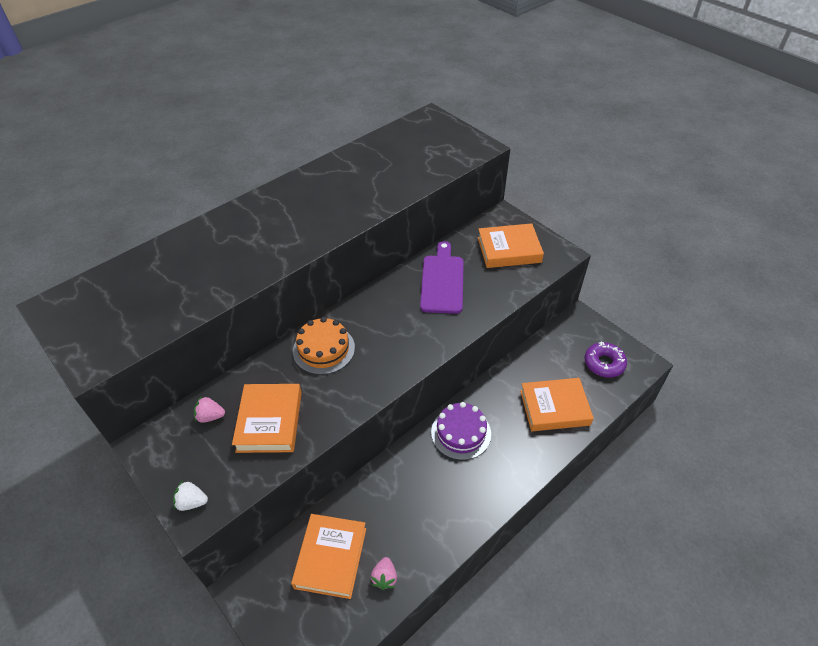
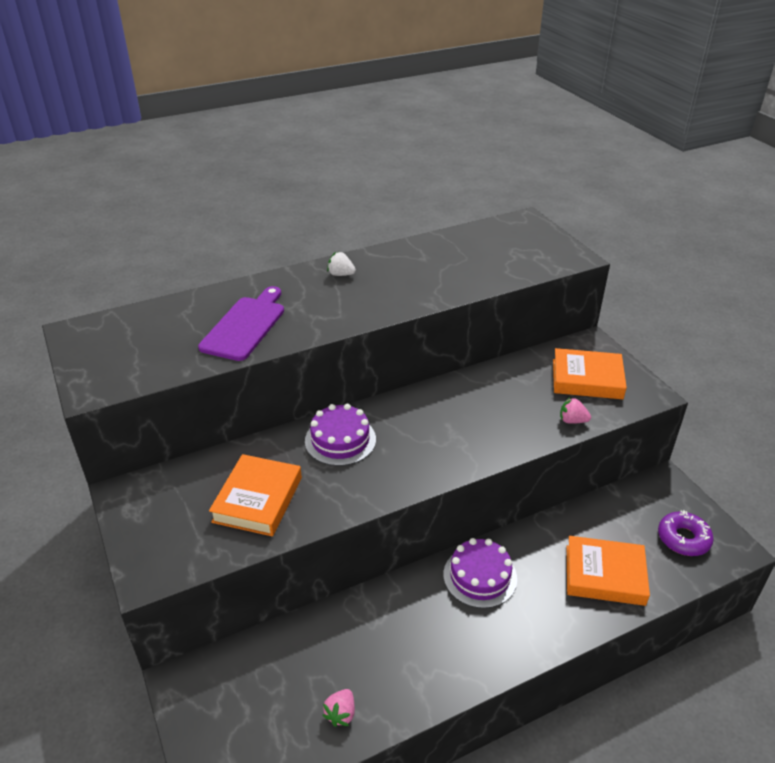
camera: 15 degrees right, 10 degrees down
(192, 502) = (150, 561): white strawberry -> white strawberry (341, 274)
(210, 416) = (198, 481): pink strawberry -> pink strawberry (572, 421)
(323, 349) = (340, 440): orange cake -> purple cake
(330, 557) = (286, 675): orange book -> none
(442, 281) = (497, 397): purple cutting board -> purple cutting board (245, 326)

